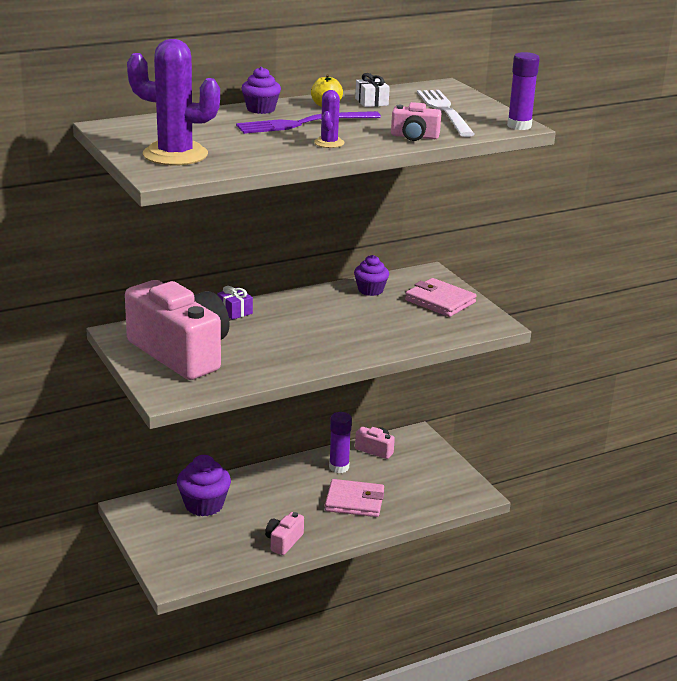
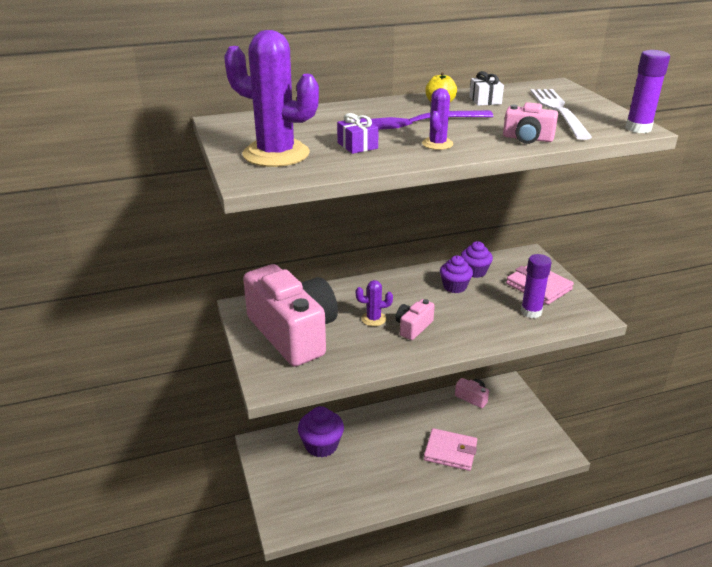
camera: 10 degrees right, 5 degrees up
(235, 311) = (350, 289): purple gift -> purple gift (357, 145)
(261, 109) = (375, 106): purple cupcake -> purple cupcake (454, 286)
(266, 337) = (373, 319): none -> purple cactus
(283, 541) = (384, 491): pink camera -> pink camera (413, 327)
(339, 467) = (439, 414): purple glue stick -> purple glue stick (531, 312)

